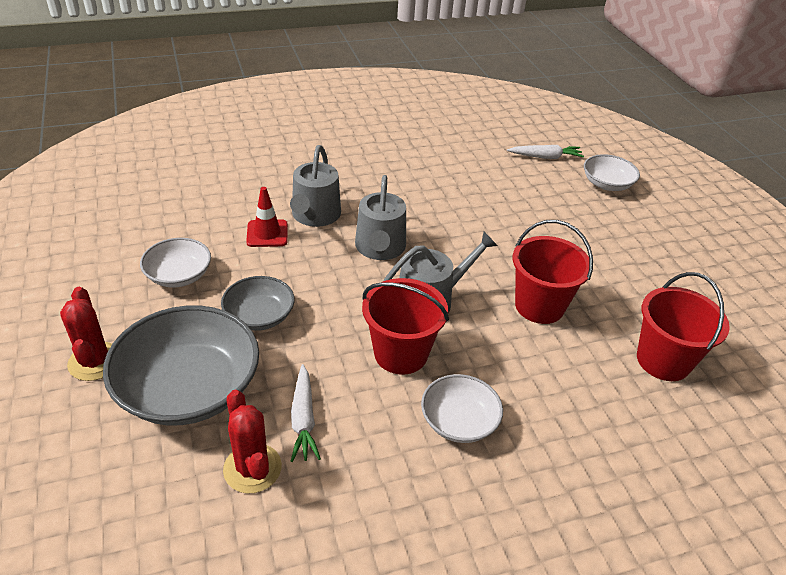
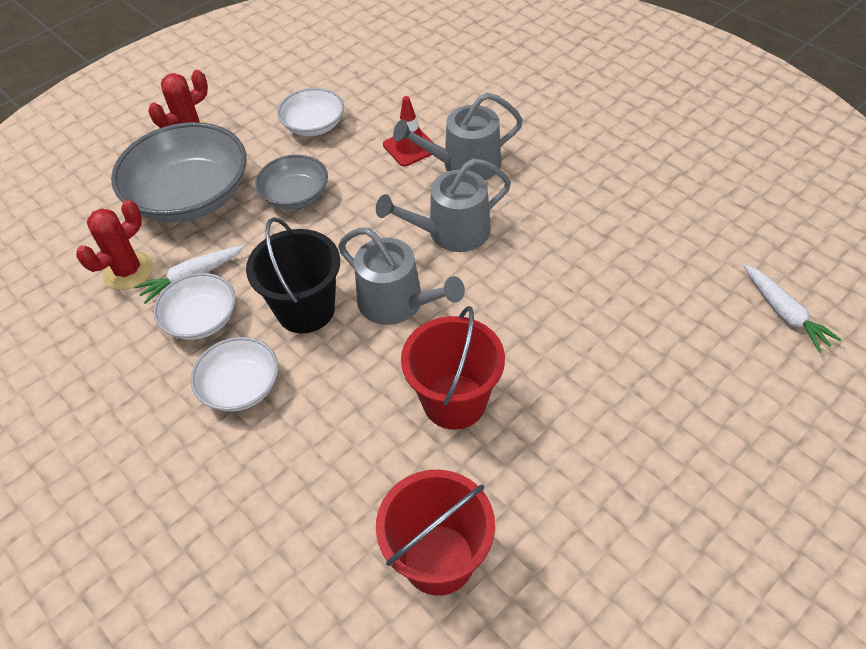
camera: 70 degrees right, 10 degrees up
(400, 353) = (305, 310): red bucket -> black bucket
(607, 184) = (787, 403): white bowl -> white bowl (201, 319)

